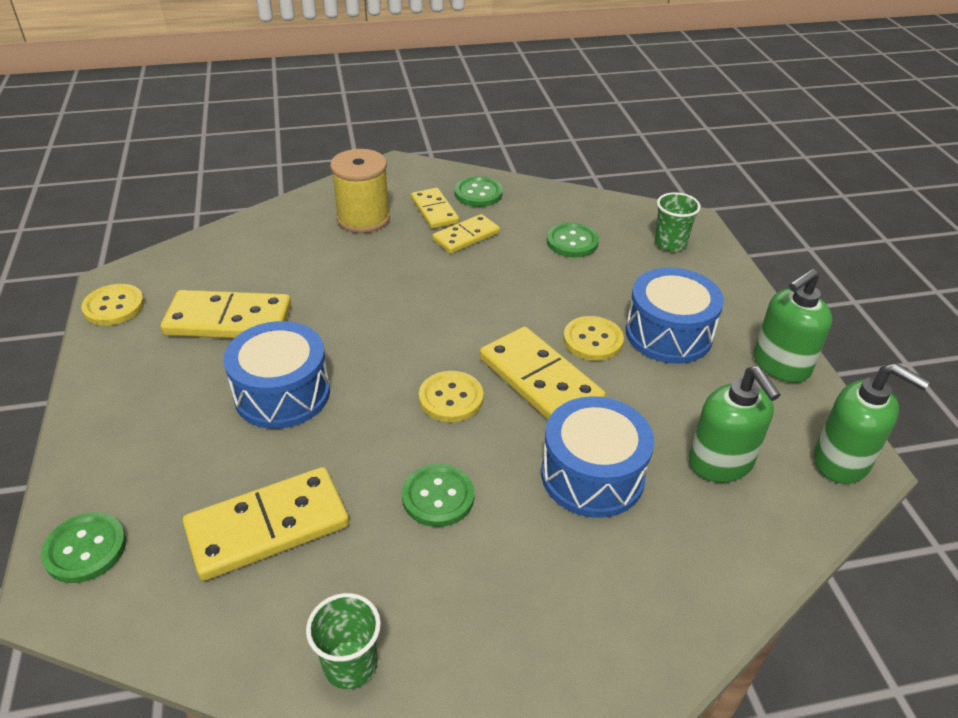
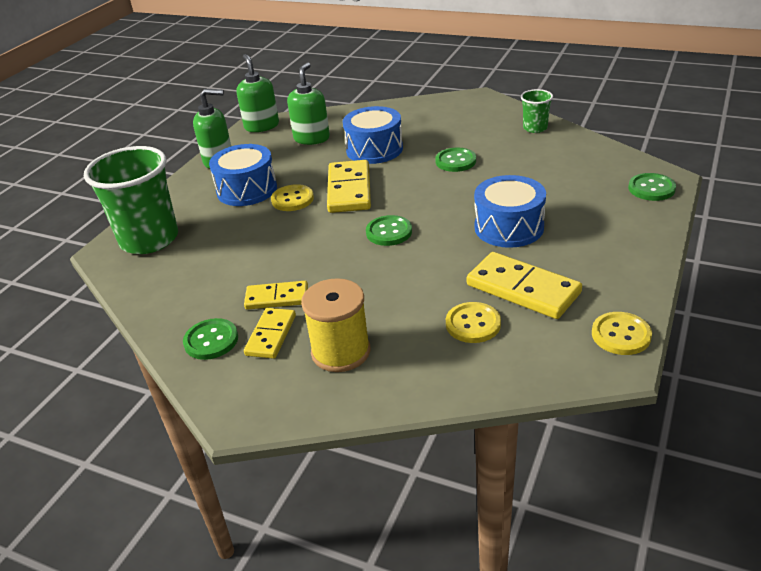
camera: 140 degrees left, 5 degrees down
(268, 526) = (549, 173): yellow domino -> none
(451, 398) = (408, 196): yellow button -> yellow button (473, 324)
(572, 242) = (208, 264): green button -> green button (389, 232)
(670, 243) = (149, 239): green cup -> green cup, size x2.11

